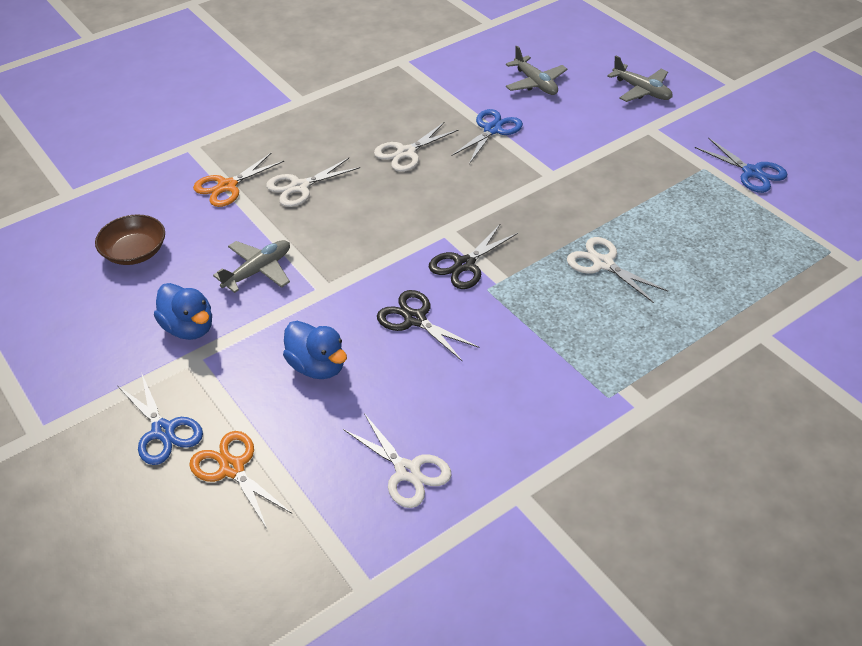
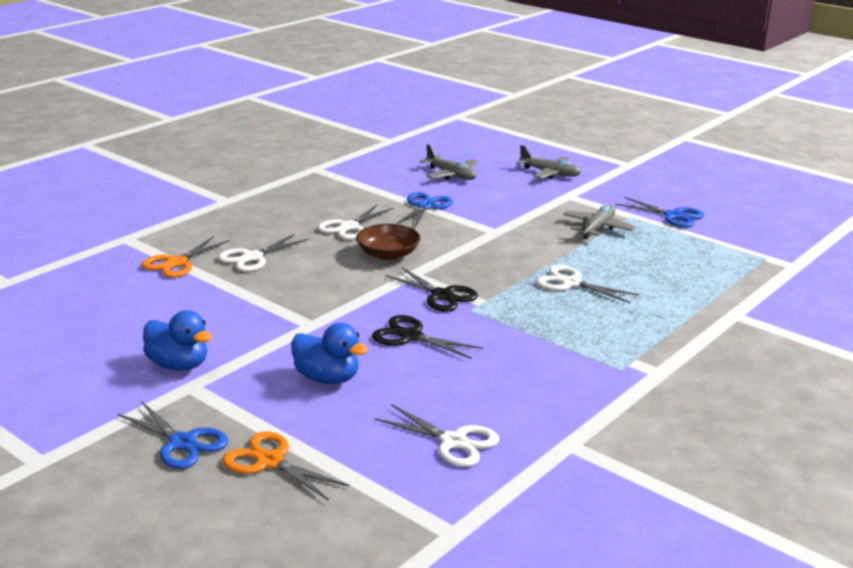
camera: 15 degrees left, 20 degrees down
(135, 252) = (96, 317): brown bowl -> brown bowl (388, 254)
(258, 271) = (235, 318): grey plane -> grey plane (597, 228)
(464, 264) = (441, 295): black scissors -> black scissors turned 75 degrees counterclockwise

